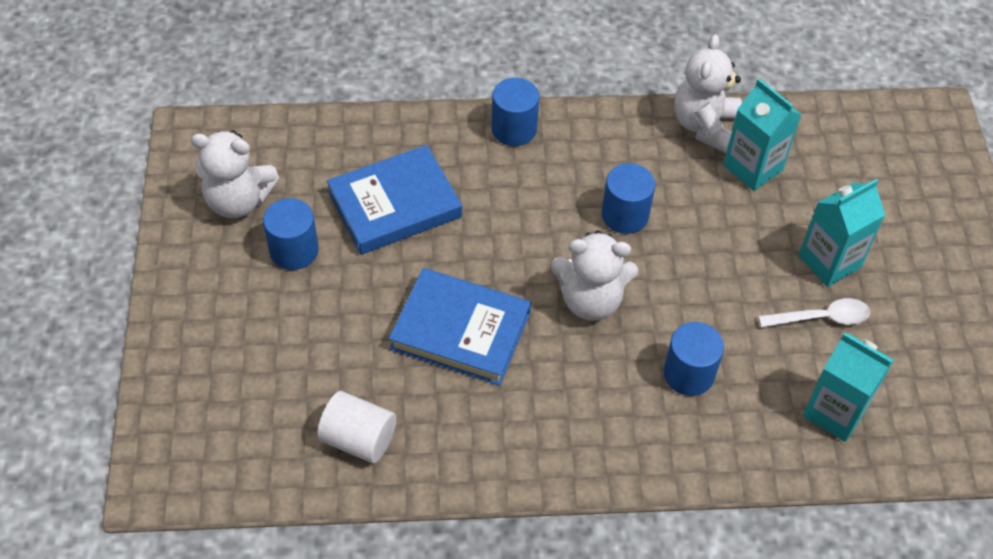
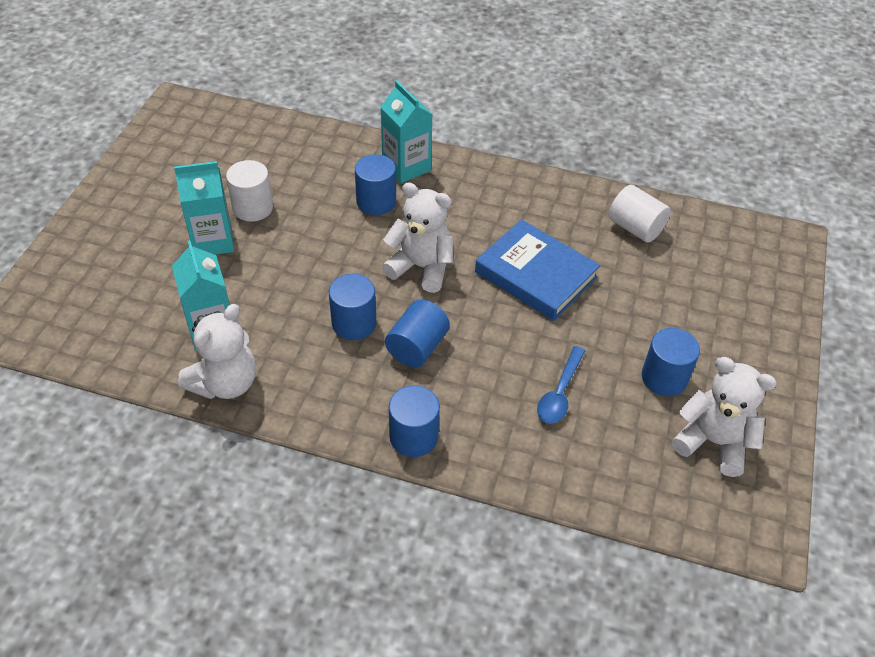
camera: 160 degrees left, 5 degrees down
(395, 205) = (560, 393): blue book -> blue spoon
(550, 209) = (417, 347): none -> blue cylinder
(821, 318) = (253, 208): white spoon -> white cylinder
(835, 412) = (291, 155): turquoise carton -> turquoise carton (406, 167)

